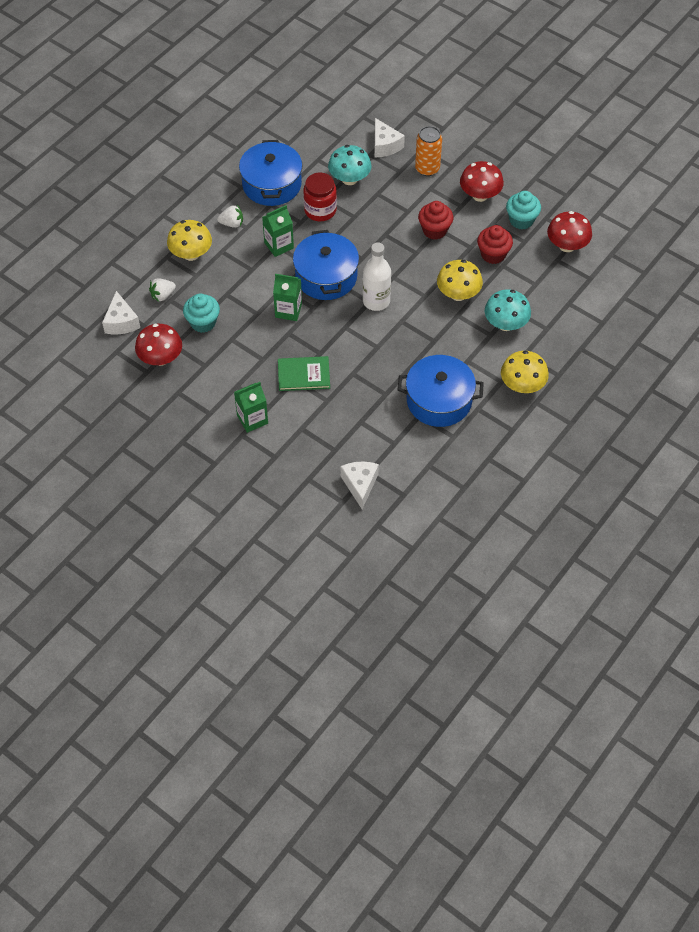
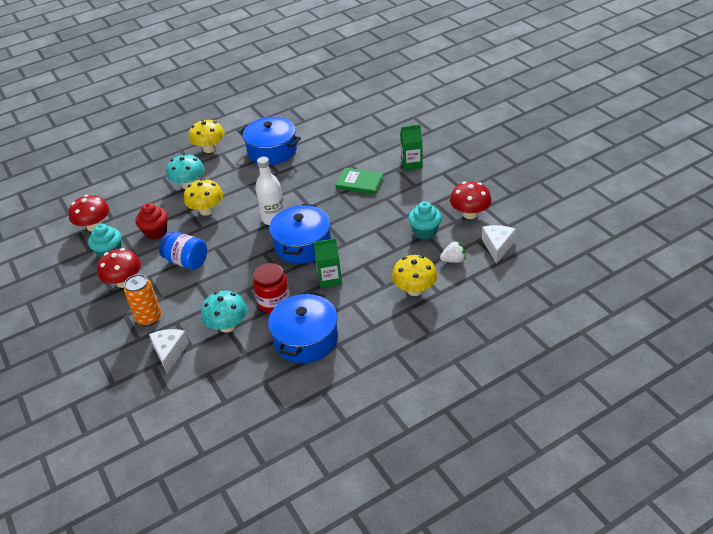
camera: 155 degrees left, 15 degrees down
(232, 223) = (364, 309): white strawberry -> none
(288, 310) = (348, 226): green carton -> none
(360, 485) = (355, 119): white cheese -> none
(434, 230) = (186, 261): red cupcake -> blue jar

